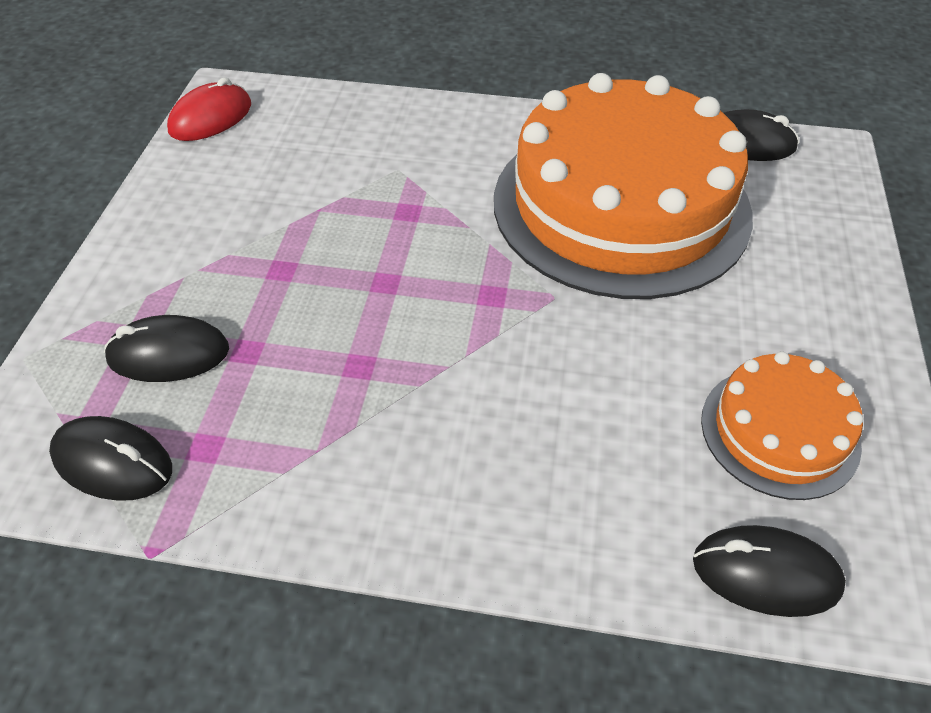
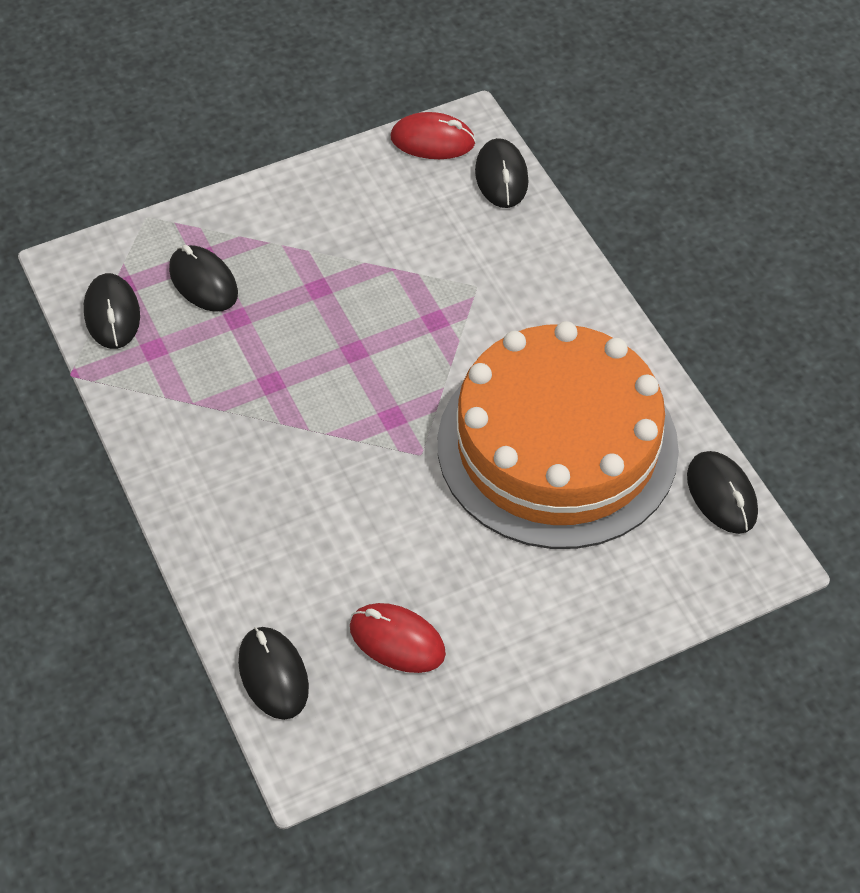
camera: 55 degrees right, 5 degrees up
(300, 101) = (501, 177): none -> black mouse
(779, 431) = (397, 640): orange cake -> red mouse

